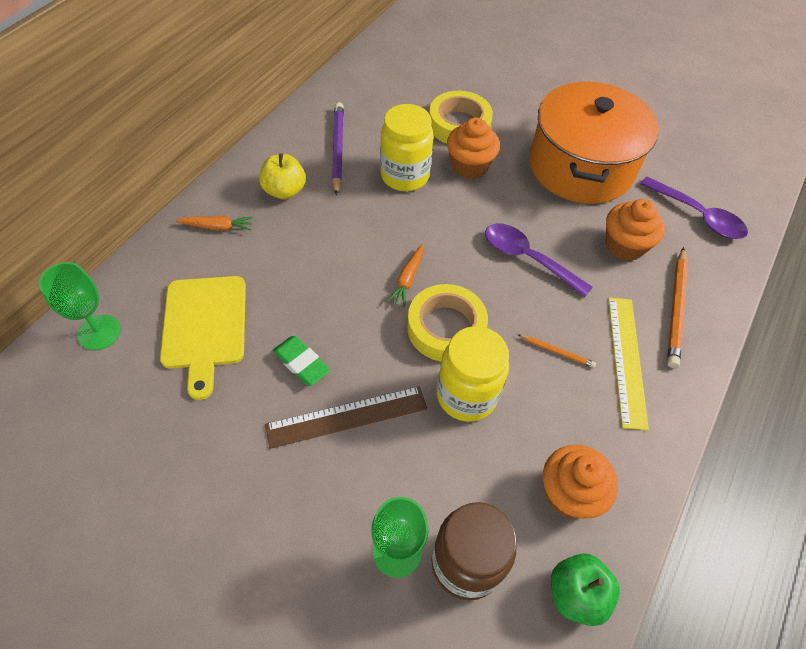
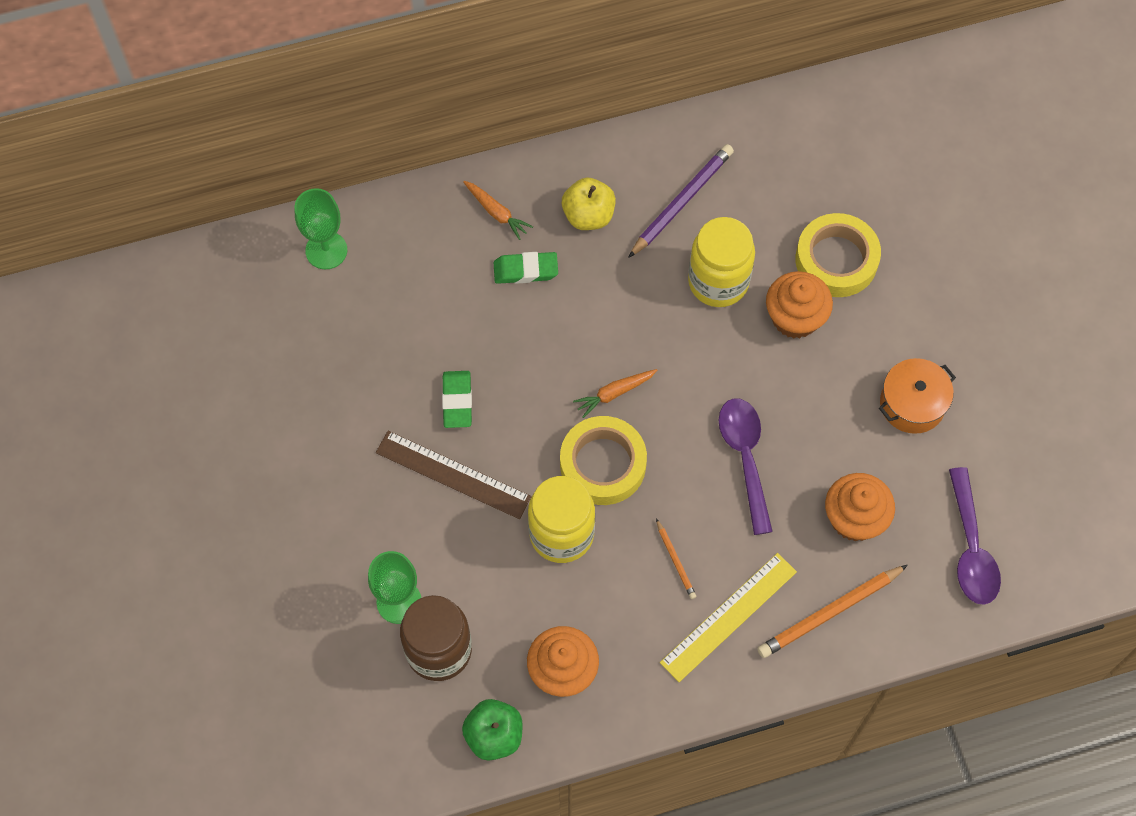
camera: 45 degrees right, 10 degrees up
(204, 326) = (409, 308): yellow cutting board -> none
(272, 247) = (525, 270): none -> green eraser
(581, 166) = (912, 404): orange pot -> orange pot, size x0.47

